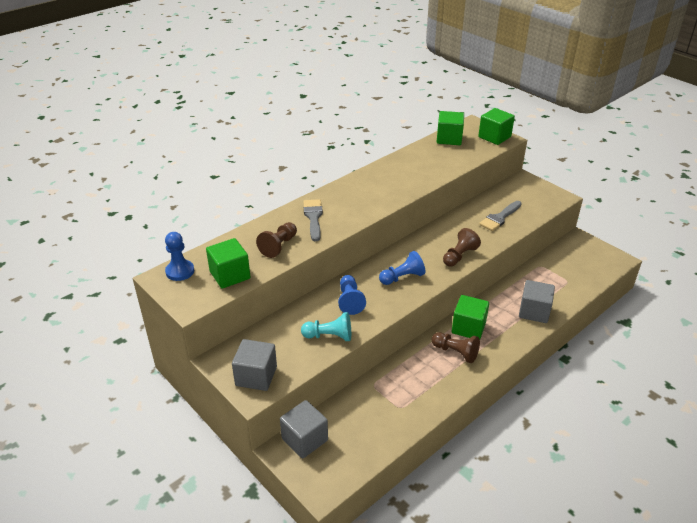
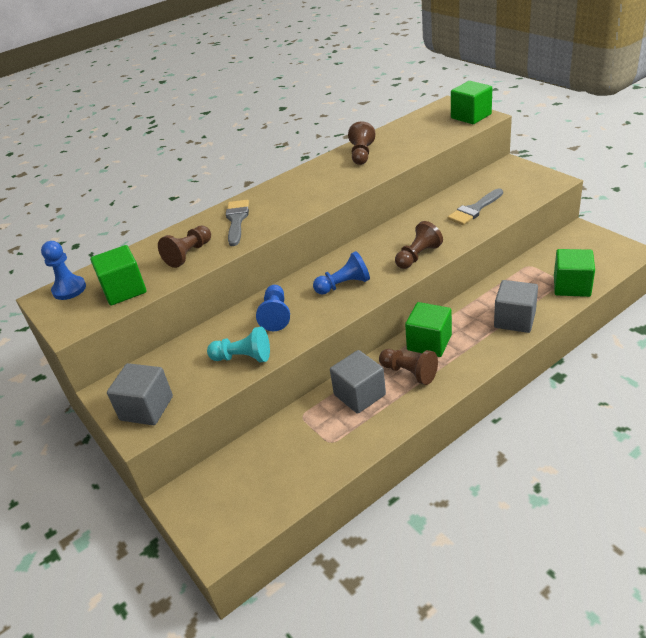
camera: 10 degrees right, 0 degrees up
(304, 439) = (207, 484): grey cube -> grey cube (359, 395)
(409, 164) = (361, 154): none -> brown pawn
(449, 139) = (415, 123): green cube -> green cube (571, 286)

